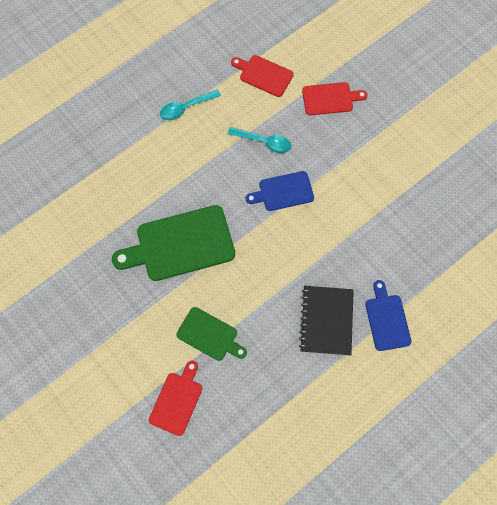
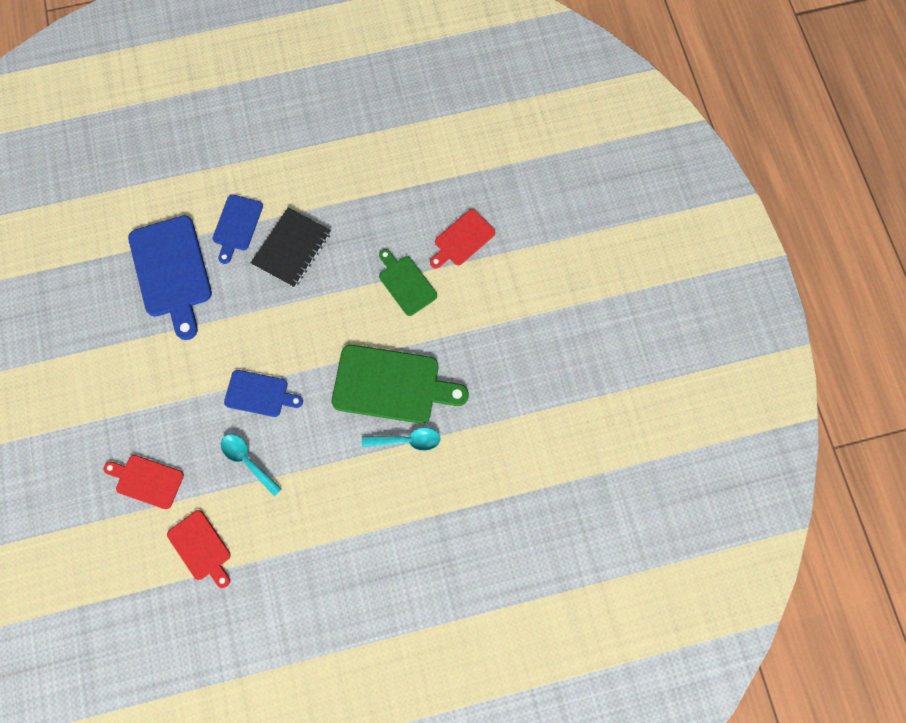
camera: 155 degrees left, 5 degrees up
(185, 108) = (310, 546): turquoise spoon -> turquoise spoon (407, 440)
(415, 254) = (171, 271): none -> blue cutting board

